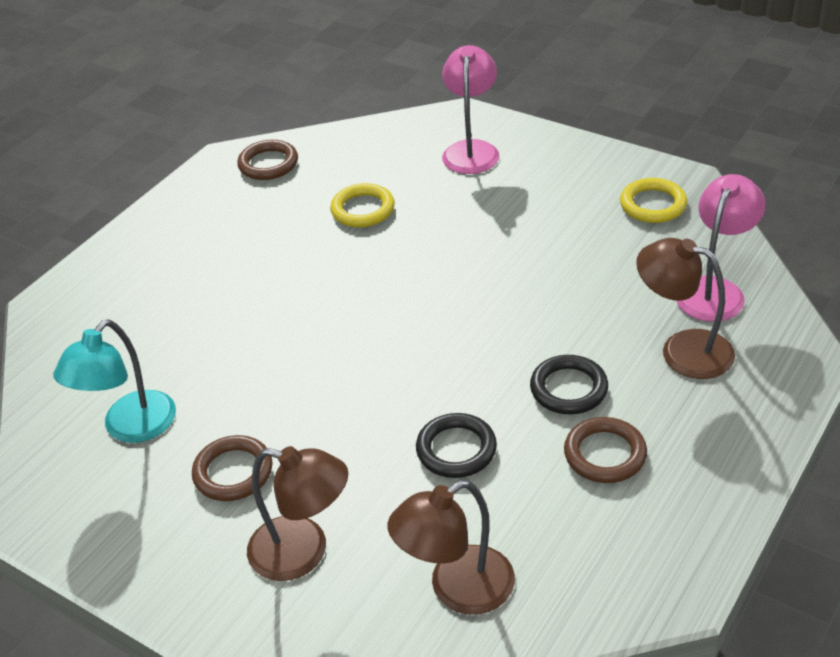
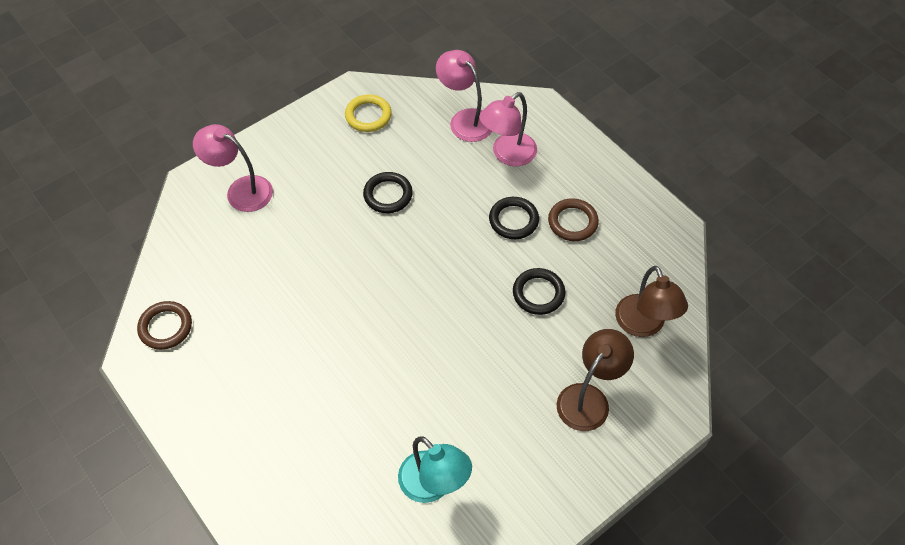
camera: 75 degrees left, 15 degrees up
(233, 472) = (505, 425): brown ring -> none
(363, 209) = (269, 278): yellow ring -> none
(536, 260) = (388, 195): none -> black ring
(682, 350) = (507, 155): brown lamp -> pink lamp

